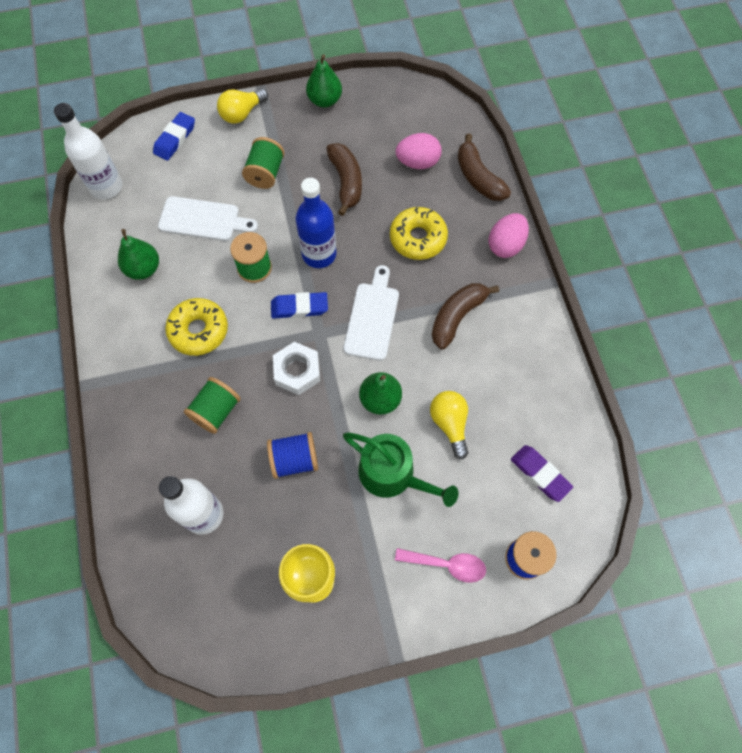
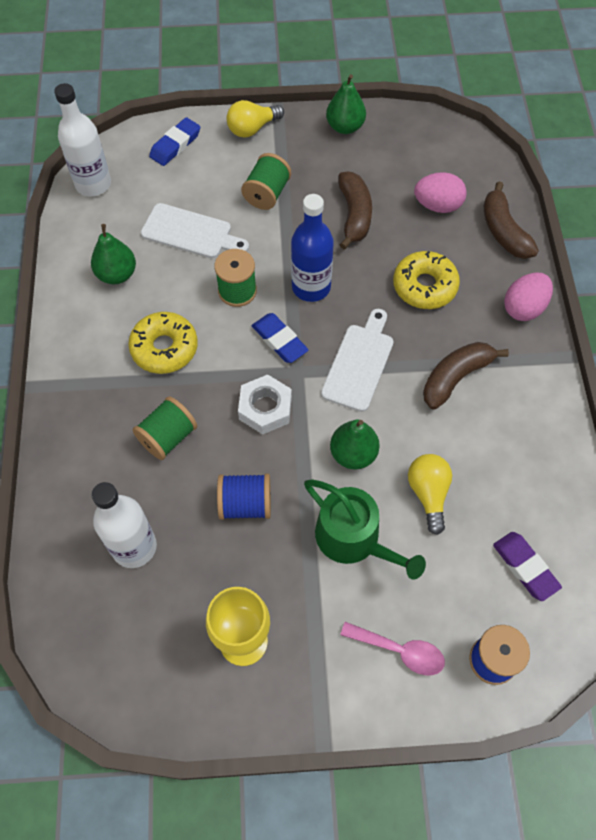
camera: 10 degrees right, 5 degrees down
(299, 307) = (279, 340): blue eraser -> blue eraser turned 45 degrees clockwise

